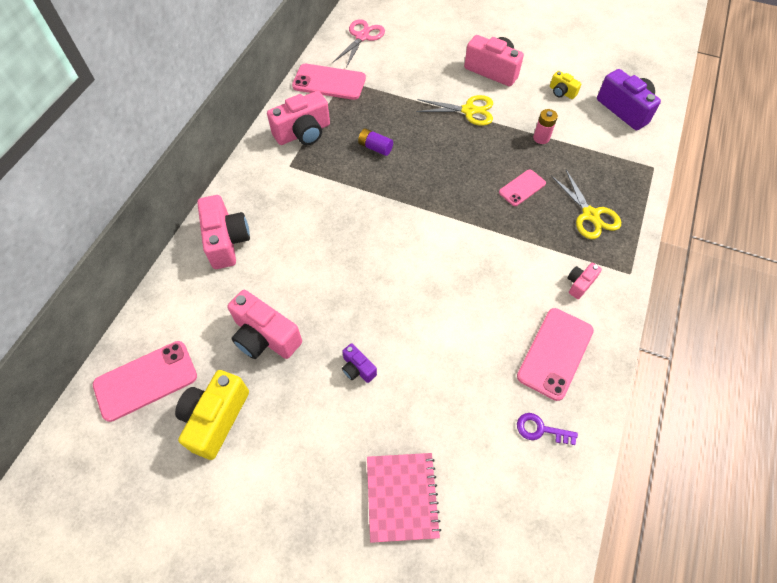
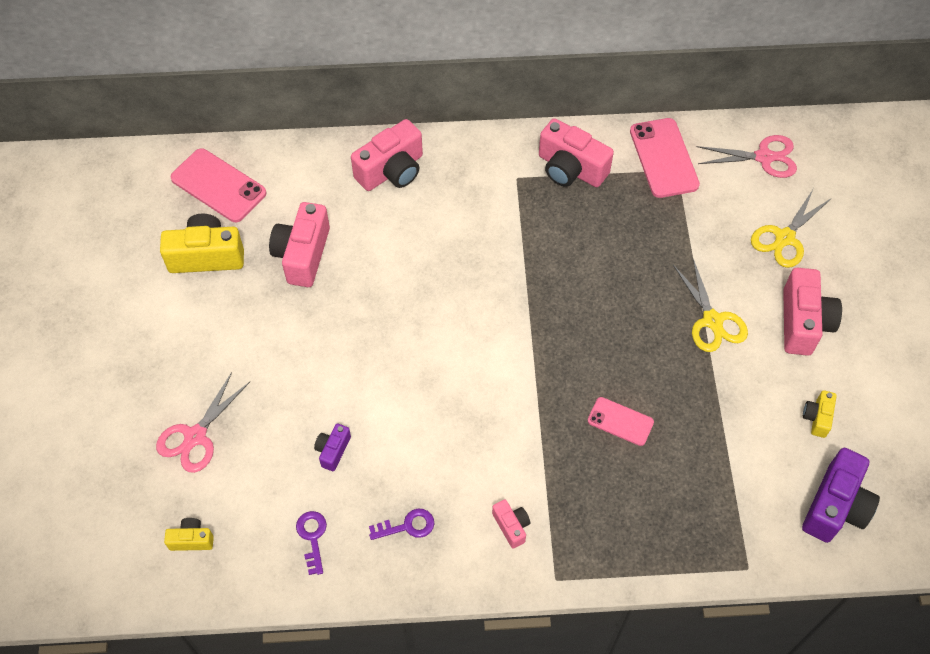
camera: 65 degrees right, 0 degrees up
(357, 368) = (305, 347): purple camera -> purple camera (333, 450)
(375, 147) = (591, 246): purple battery -> none
(402, 497) = (195, 436): pink notebook -> pink scissors
(507, 538) = (192, 539): none -> yellow camera
(541, 138) = (716, 418): pink battery -> none
(555, 353) = (407, 526): pink phone -> purple key
(579, 284) = (511, 526): pink camera -> pink camera turned 45 degrees clockwise
(590, 215) = (621, 511): yellow scissors -> yellow scissors (784, 238)

